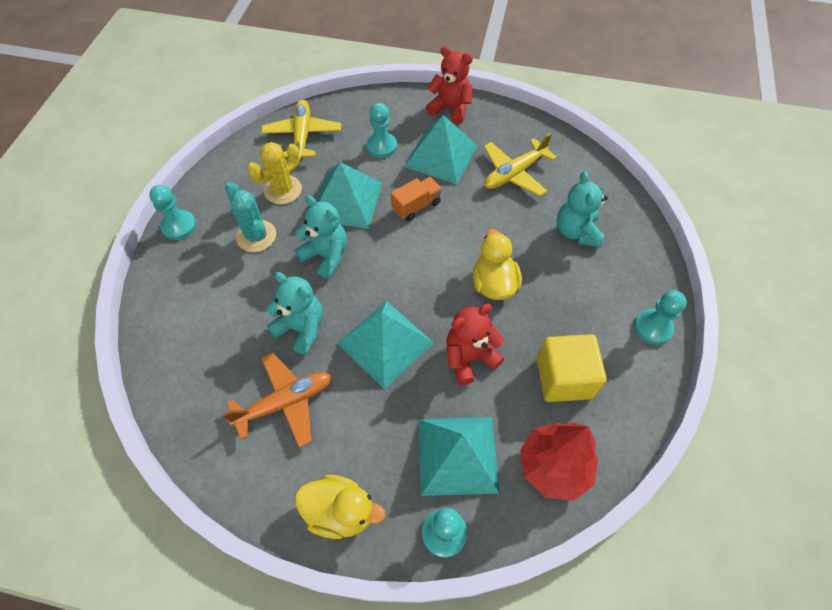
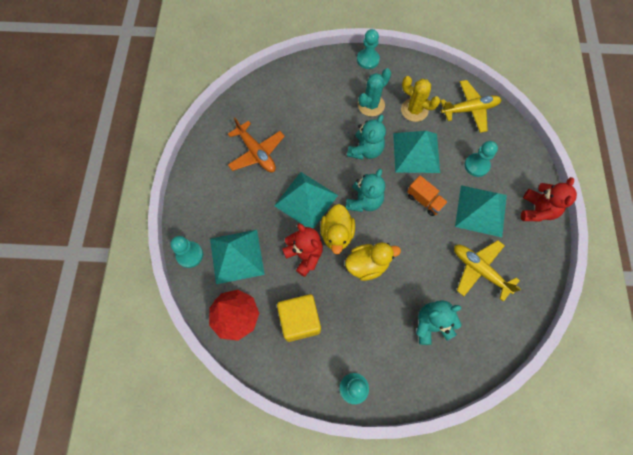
camera: 80 degrees right, 10 degrees up
(301, 328) = (307, 149): turquoise teddy bear -> turquoise teddy bear (364, 201)
(340, 511) = (196, 196): yellow duck -> yellow duck (337, 234)

